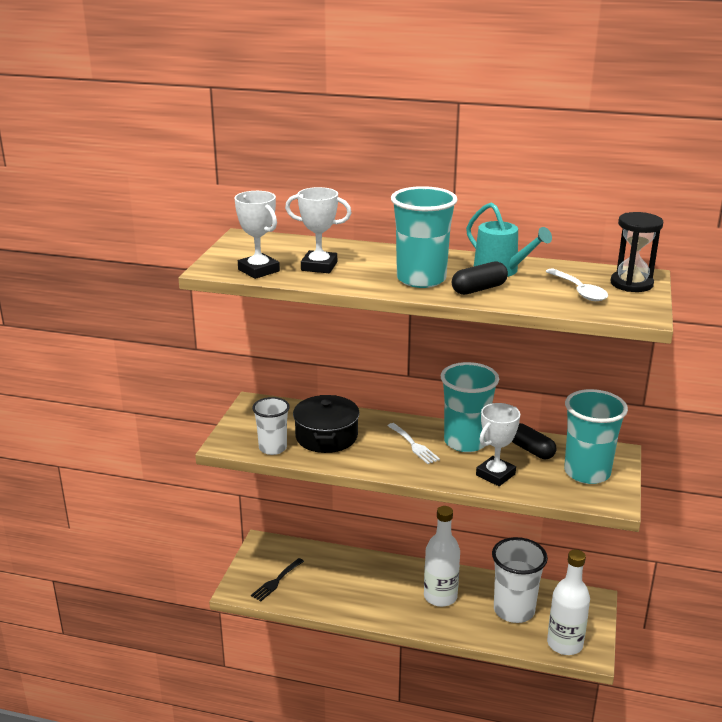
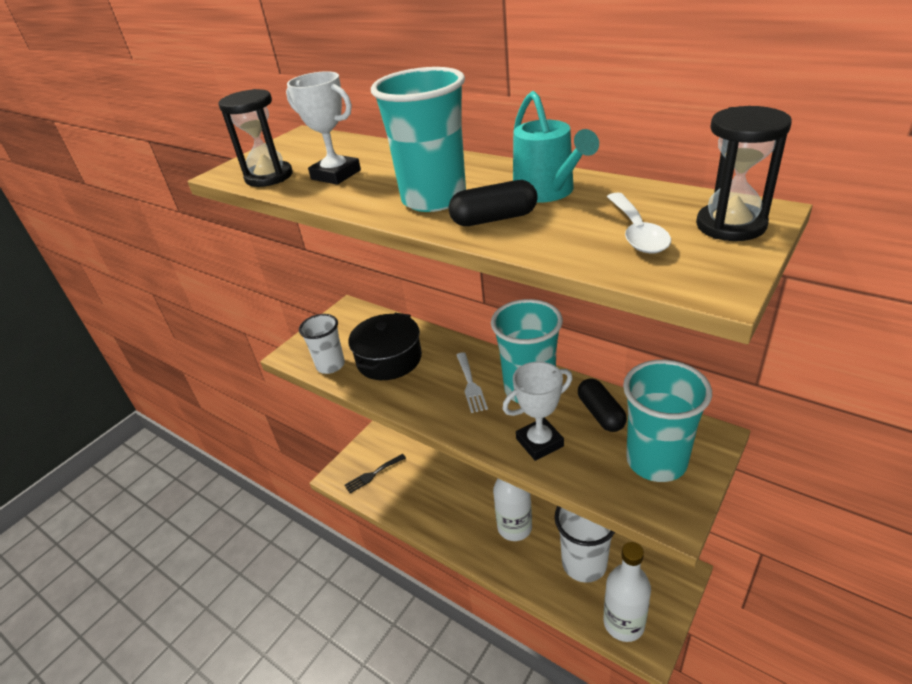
camera: 25 degrees right, 10 degrees up
(259, 270) = (269, 177): white trophy -> black hourglass

